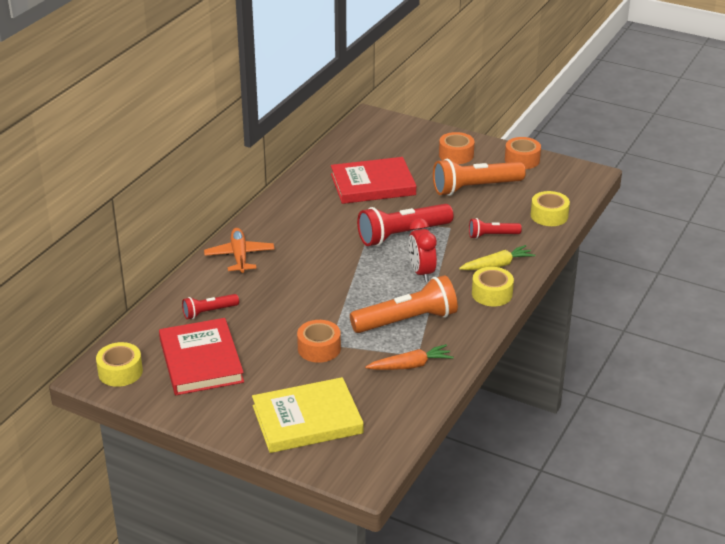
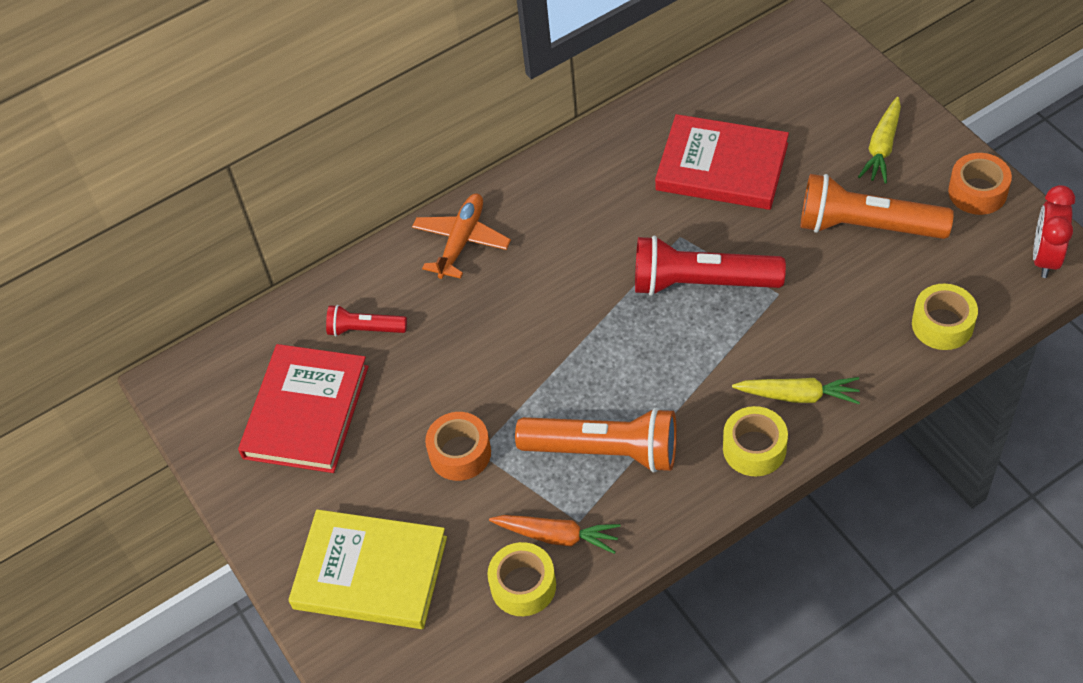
camera: 35 degrees right, 20 degrees up
(120, 372) = (204, 391): yellow tape -> yellow tape (523, 585)
(421, 272) = (681, 367): red clock -> red clock (1045, 257)
(456, 155) = (882, 147): orange tape -> yellow carrot
(492, 235) = (829, 333): red flashlight -> none

